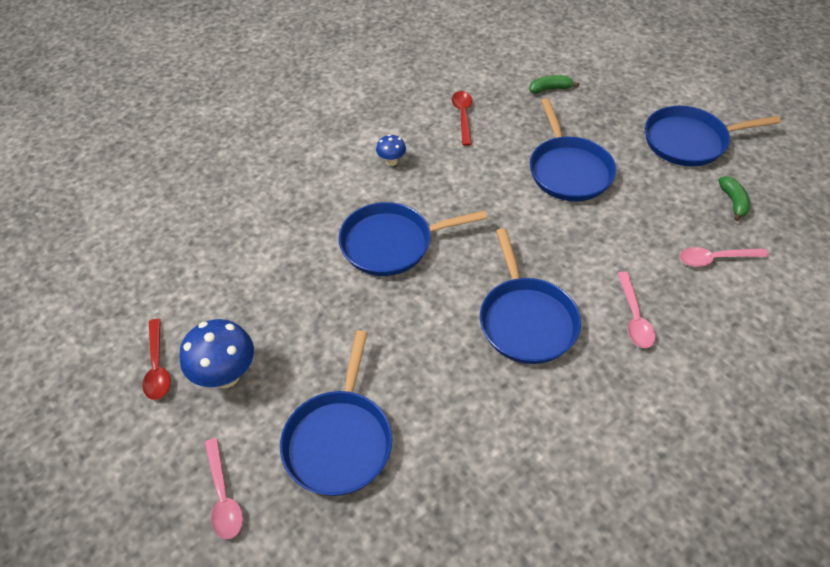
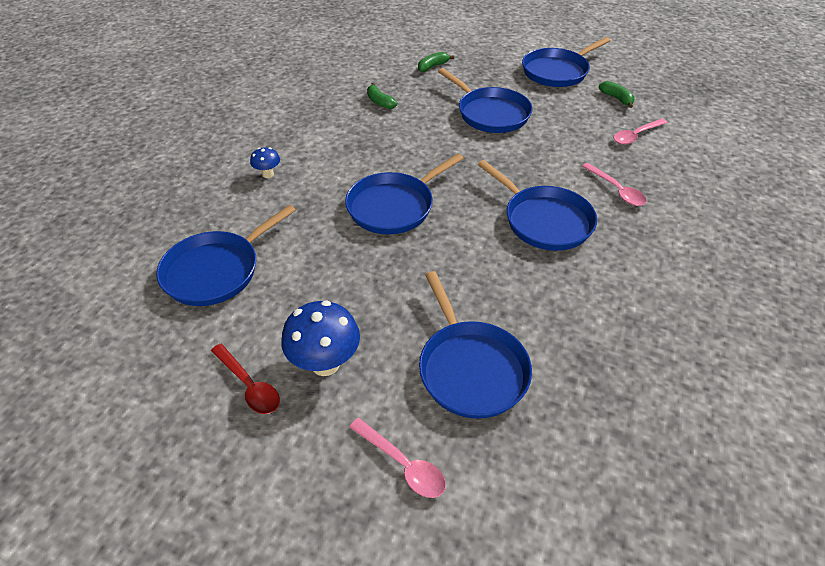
camera: 30 degrees left, 5 degrees down
(199, 247) = (216, 271): none -> blue pan
(391, 161) = (346, 149): blue mushroom -> blue mushroom (268, 174)
(463, 116) = (380, 102): red spoon -> green banana

